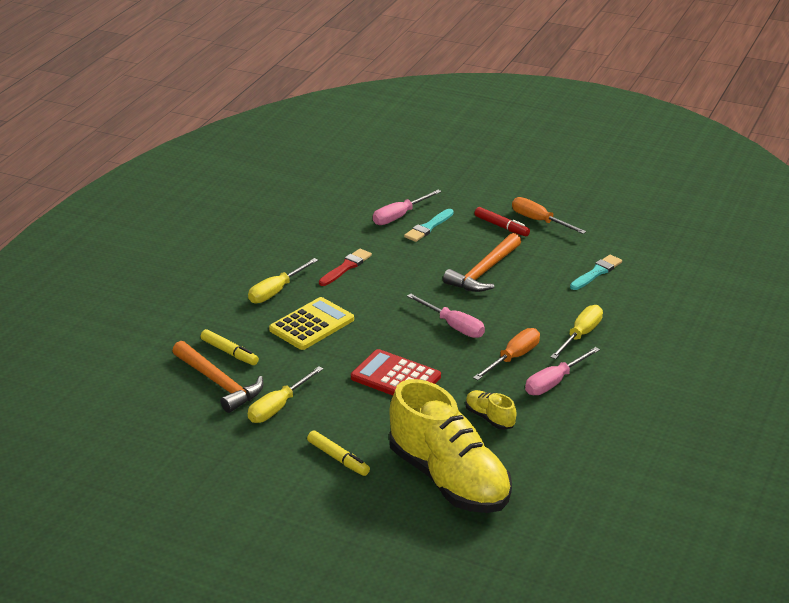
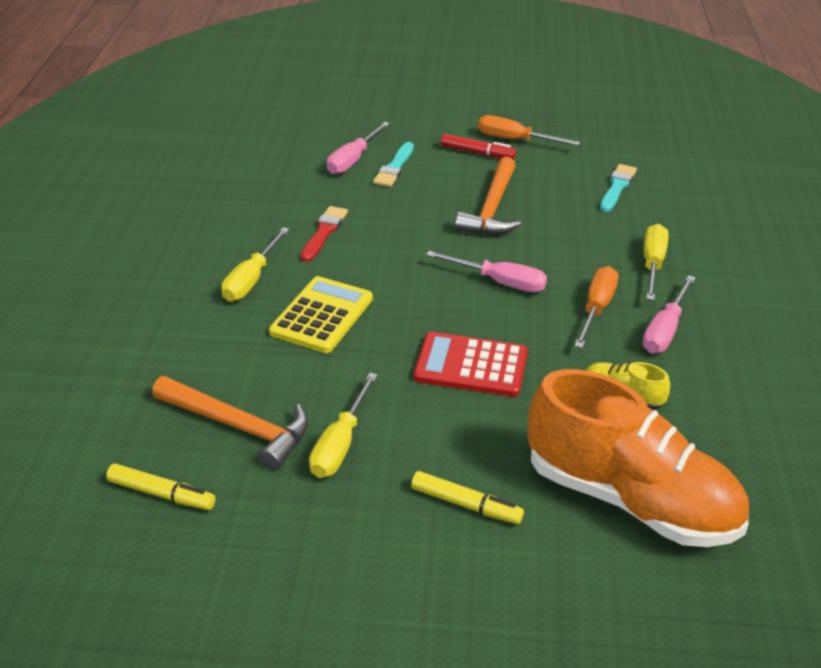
camera: 20 degrees left, 5 degrees up
(229, 352) = (231, 377): yellow marker -> yellow marker (162, 494)
(449, 479) = (630, 499): yellow shoe -> orange shoe

